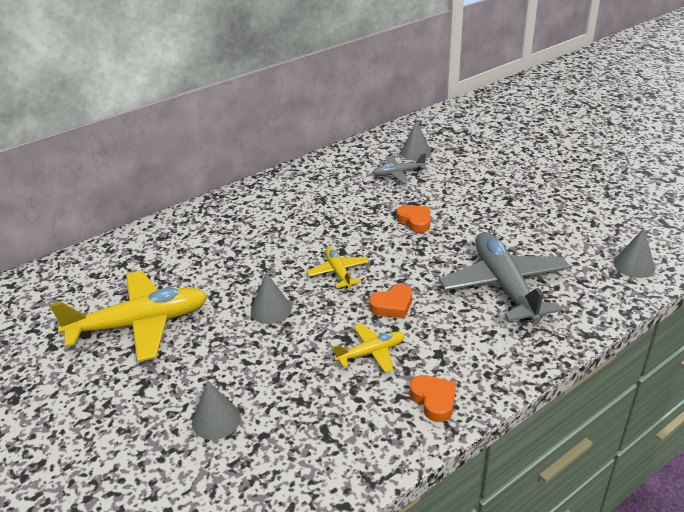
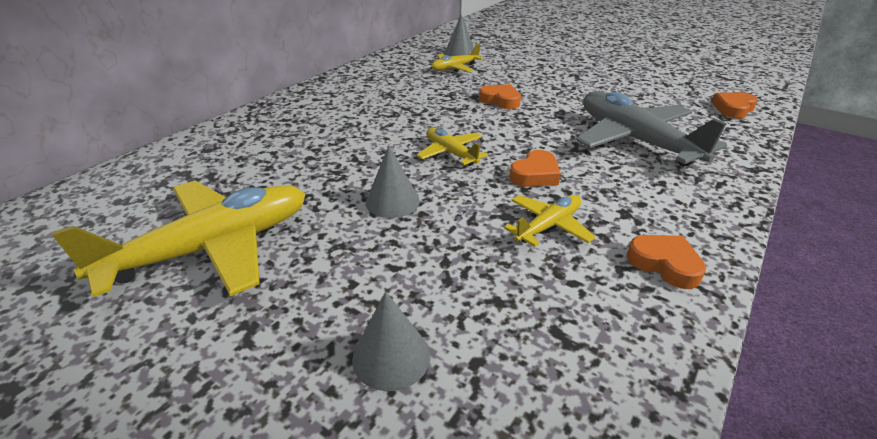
camera: 20 degrees left, 0 degrees up
(398, 173) = (454, 68): grey plane -> yellow plane
(634, 265) = (733, 109): grey cone -> orange heart

